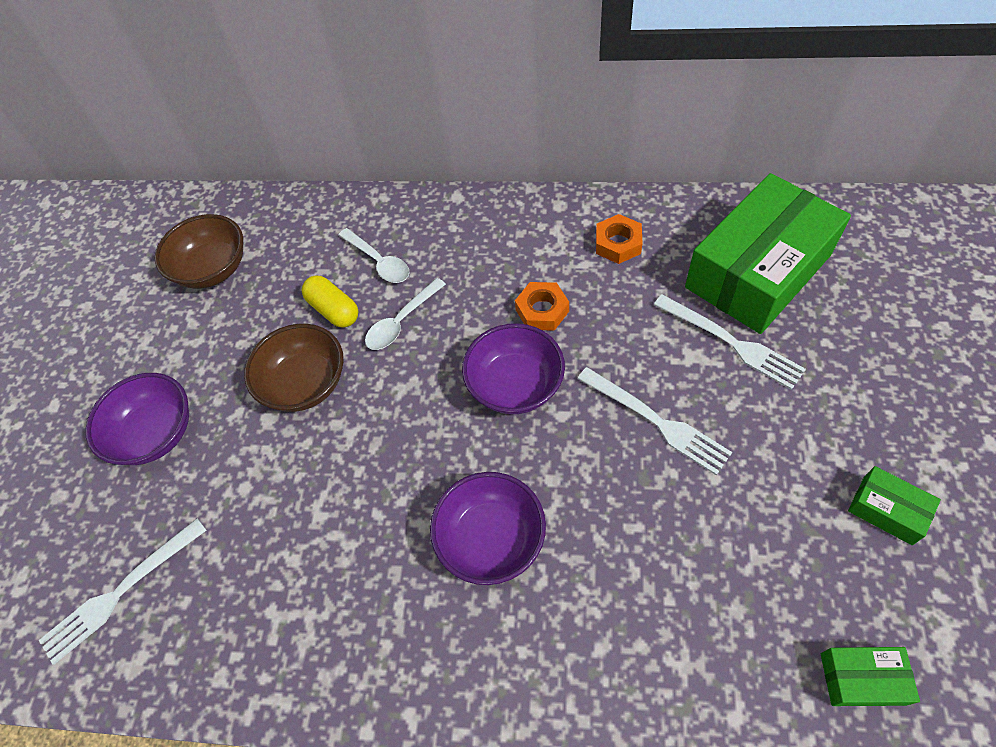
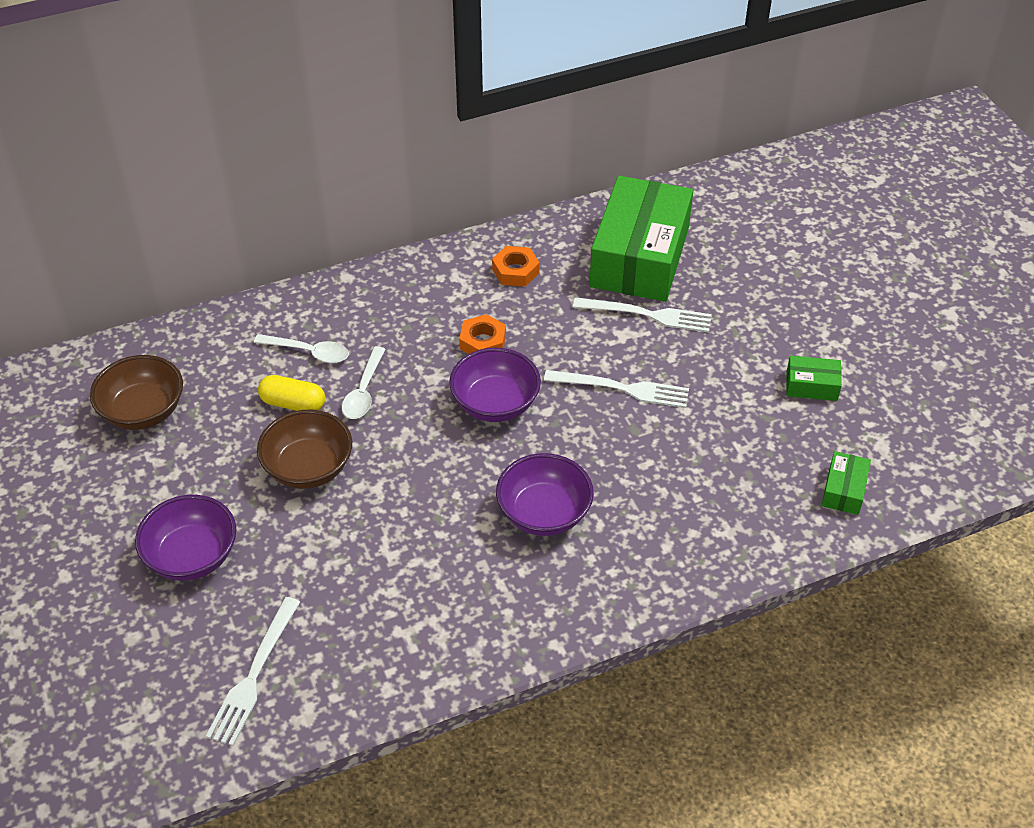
camera: 35 degrees left, 10 degrees down
(862, 678) = (844, 490): green box -> green box turned 45 degrees counterclockwise

